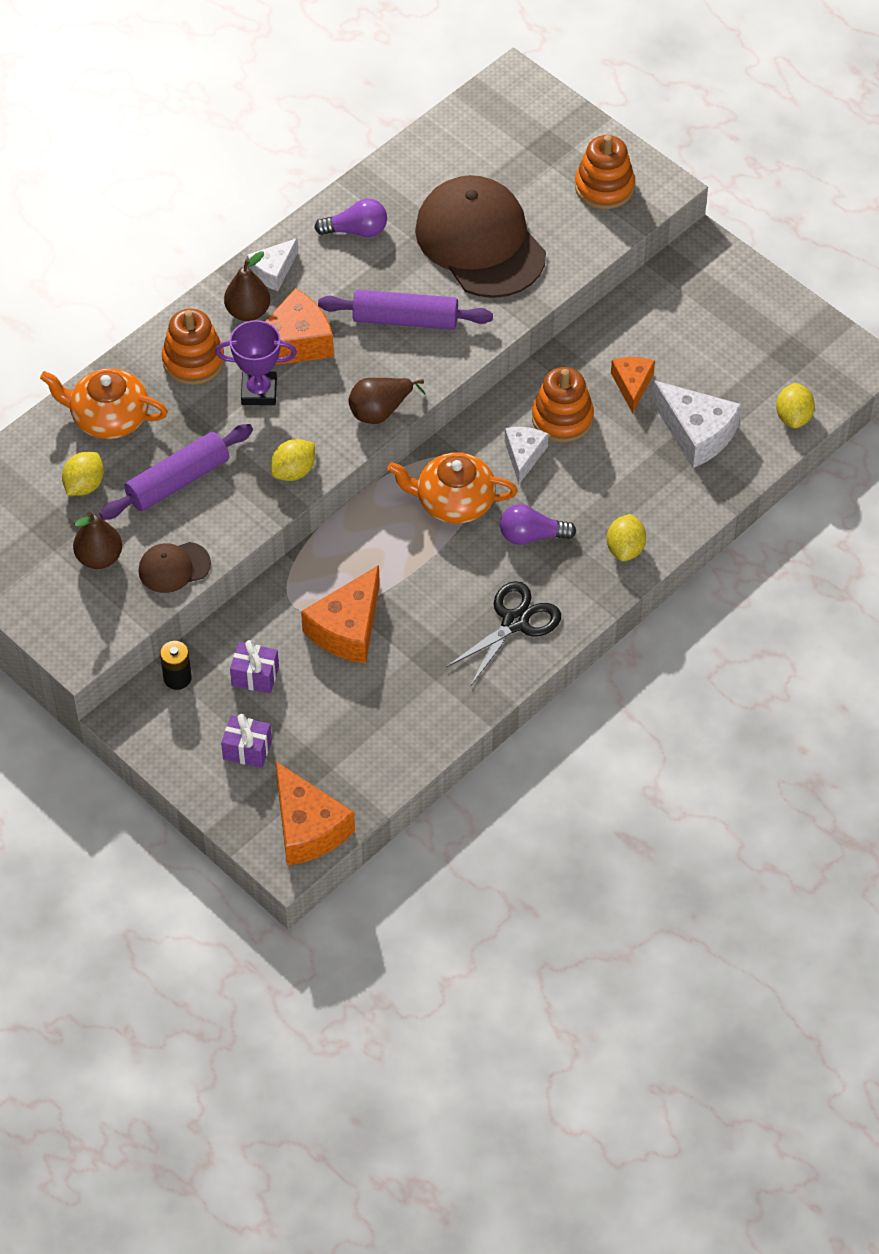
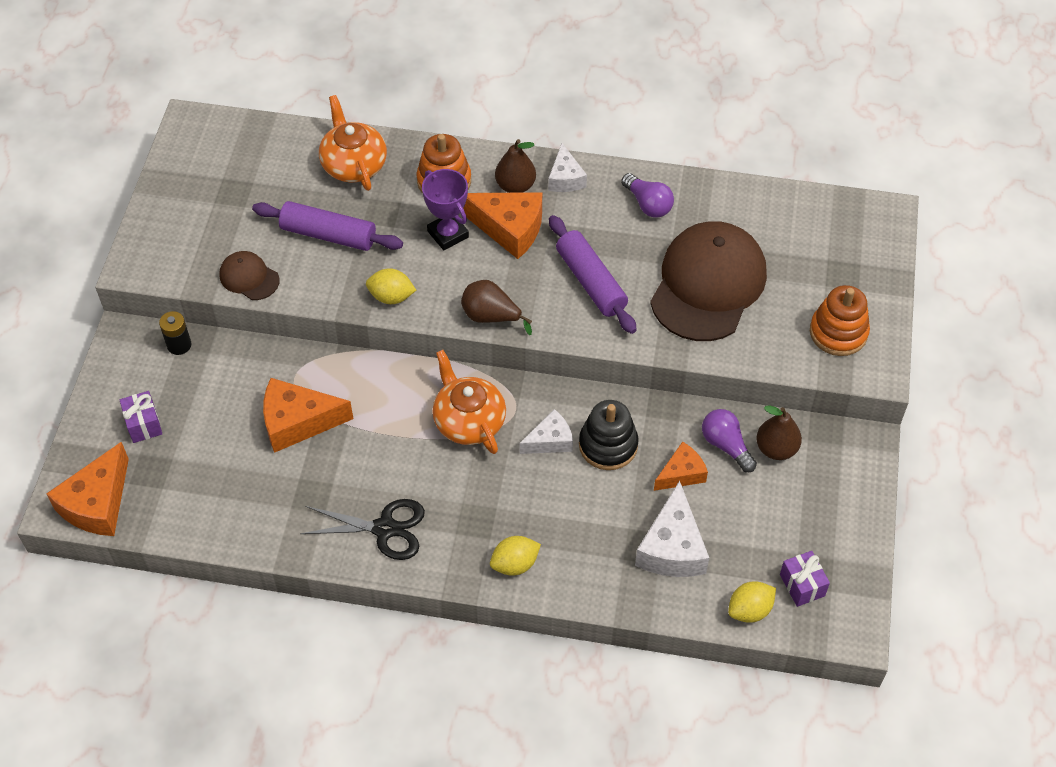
camera: 55 degrees right, 0 degrees up
(84, 485) = (283, 185): yellow lemon -> none
(99, 558) = (226, 230): brown pear -> brown pear (776, 448)
(255, 676) = (213, 390): purple gift -> purple gift (802, 585)
(273, 271) = (565, 178): white cheese -> white cheese turned 105 degrees counterclockwise
(532, 535) = (477, 491): purple light bulb -> purple light bulb (726, 445)
(562, 418) = (608, 445): orange stacking toy -> black stacking toy

